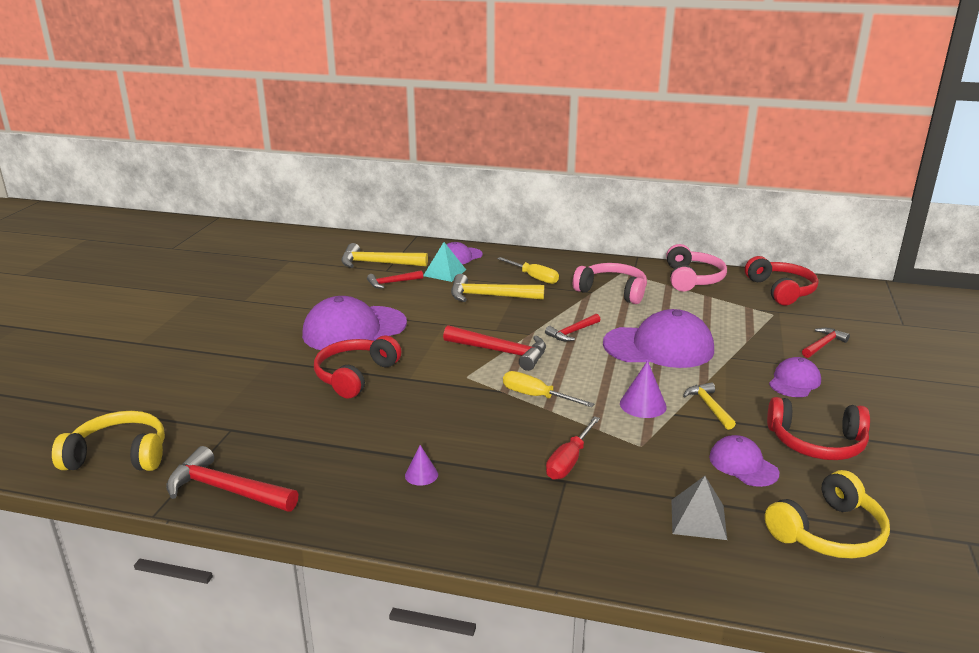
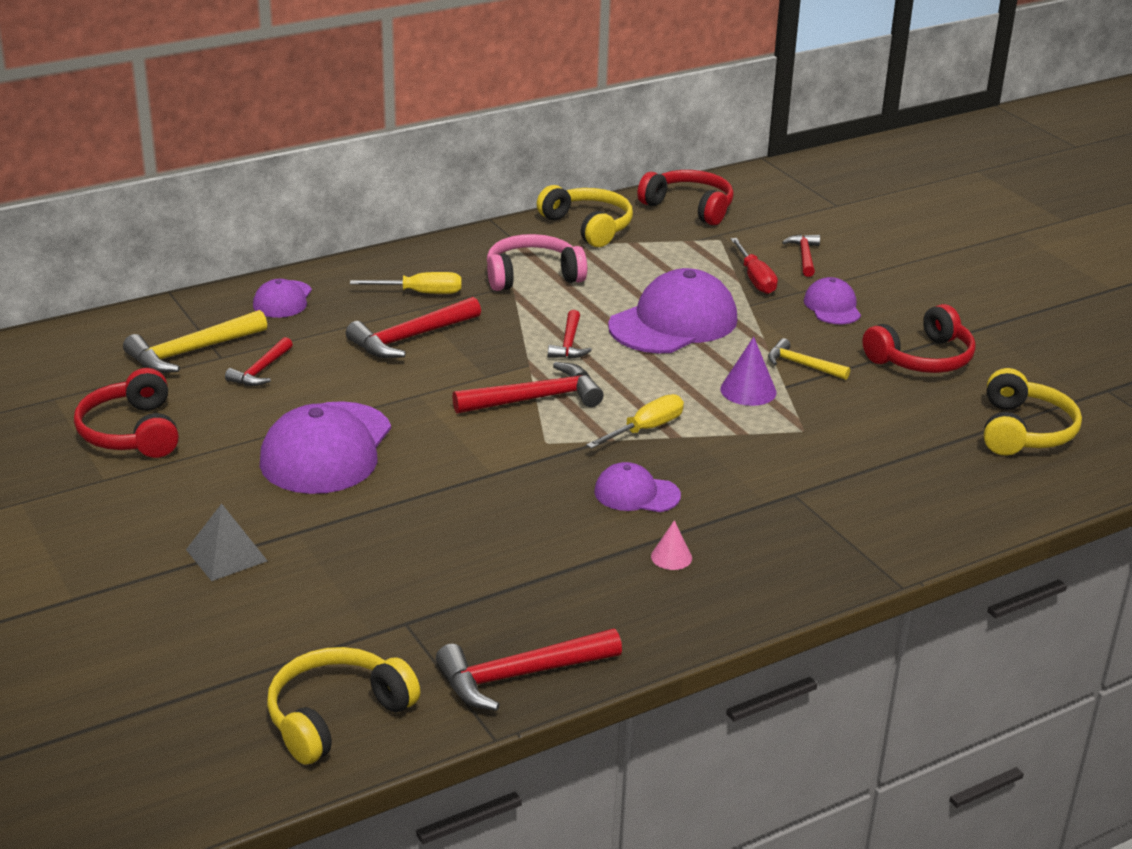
camera: 45 degrees left, 5 degrees up
(355, 375) = (429, 499): red headphones -> red headphones (132, 432)
(421, 475) = (671, 557): purple cone -> pink cone
(444, 272) = (302, 329): turquoise pyramid -> none
(490, 296) = (410, 338): yellow hammer -> red hammer
(536, 396) = (645, 429): yellow screwdriver -> yellow screwdriver turned 150 degrees clockwise
(569, 461) = (770, 475): red screwdriver -> red screwdriver (755, 279)
(692, 279) = (588, 226): pink headphones -> yellow headphones
(698, 519) = (932, 470): grey pyramid -> grey pyramid (226, 555)
(743, 465) = (899, 406): purple cap -> purple cap (636, 494)

